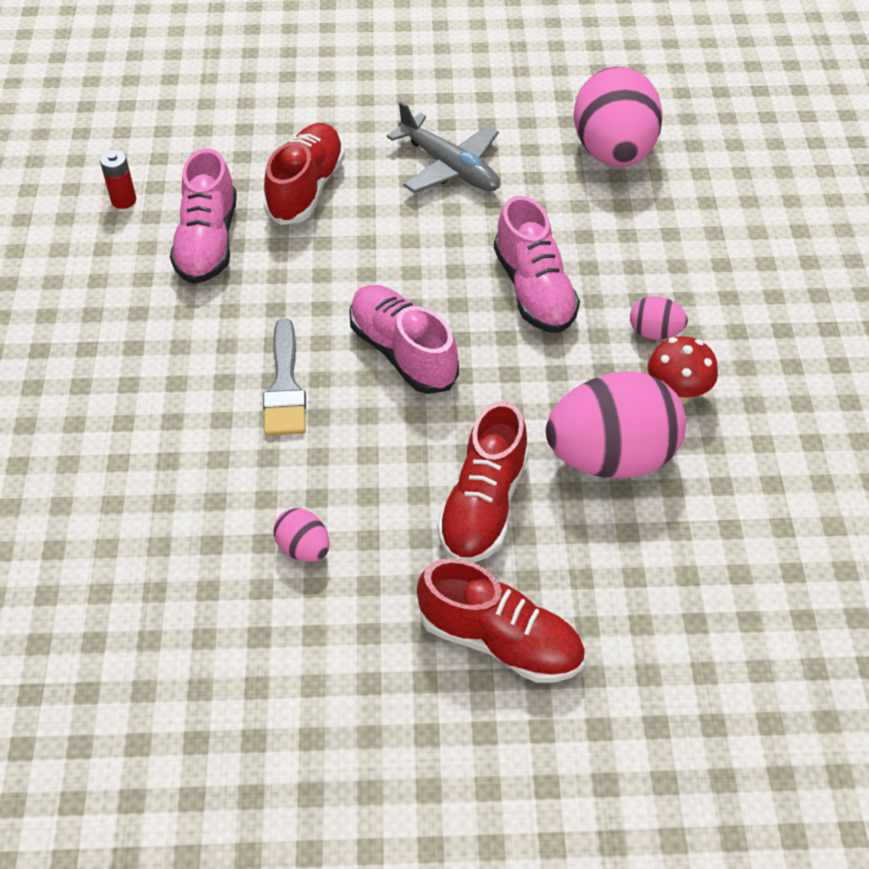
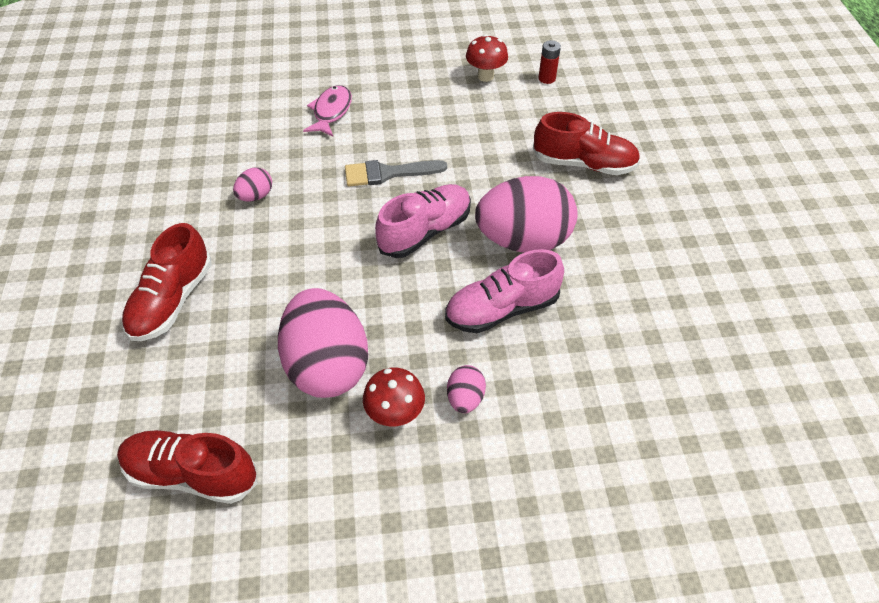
camera: 85 degrees right, 0 degrees up
(97, 264) = (485, 76): none -> red mushroom
(128, 454) = (331, 112): none -> pink fish
(207, 242) = (516, 121): pink shoe -> none
(449, 166) = (635, 246): grey plane -> none
(483, 505) = (284, 286): red shoe -> red shoe (192, 474)
(613, 152) = (695, 366): pink egg -> pink egg (523, 240)

